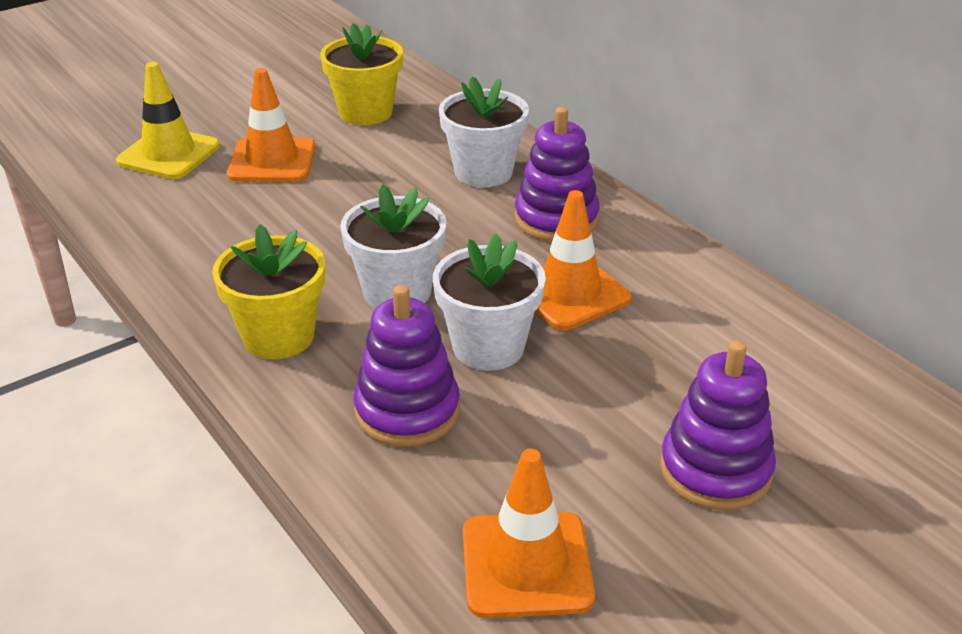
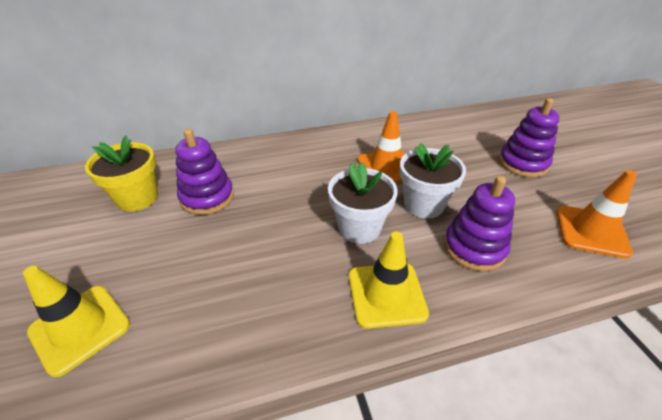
camera: 70 degrees left, 5 degrees up
(272, 161) = (157, 259): orange traffic cone -> none
(278, 336) = (386, 294): yellow flower pot -> yellow traffic cone
(483, 172) = (255, 167): white flower pot -> none
(556, 219) = (319, 155): purple stacking toy -> purple stacking toy (207, 197)

